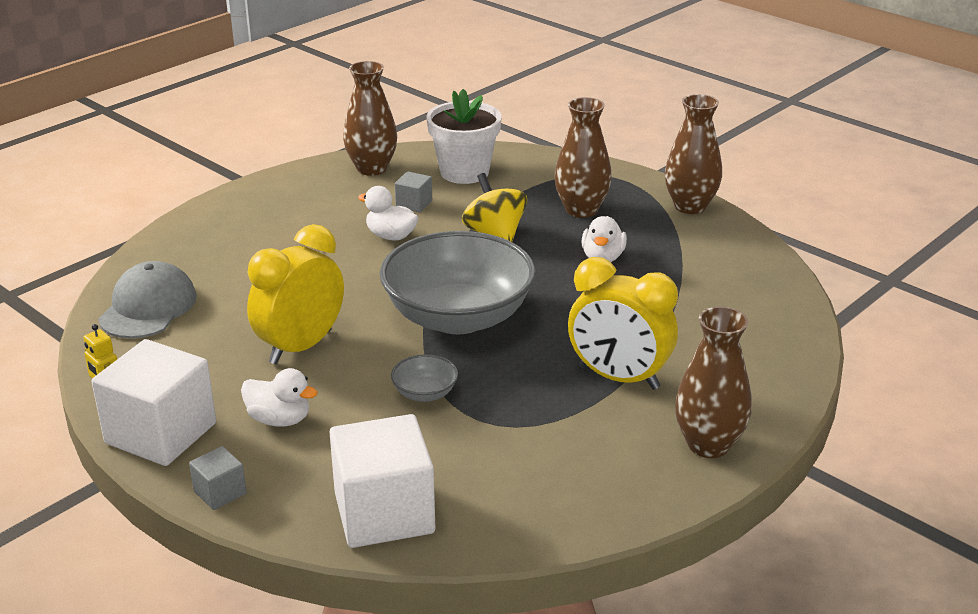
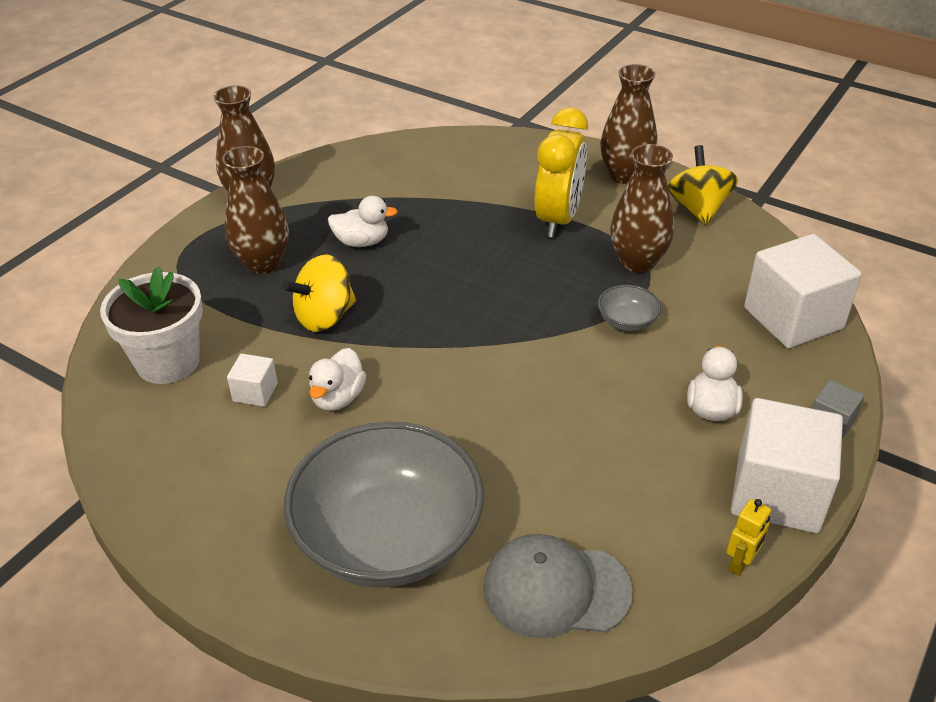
camera: 100 degrees left, 10 degrees up
(301, 347) = (587, 422): yellow clock -> none
(372, 168) = (152, 451): brown vase -> brown vase (637, 262)
(414, 204) = (255, 392): grey cube -> white cube
(458, 317) = (495, 320): grey bowl -> grey bowl (388, 538)
(622, 491) = (698, 208): none -> yellow spinning top

